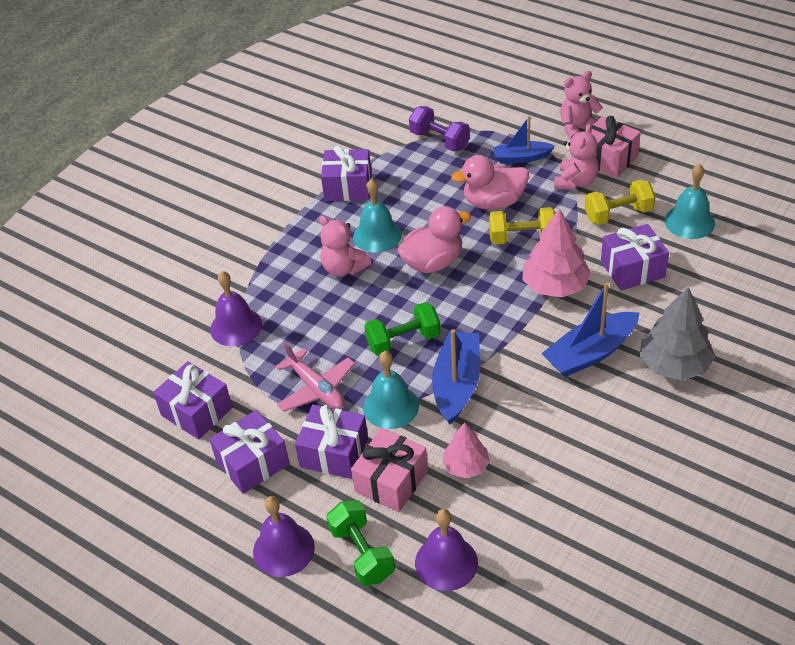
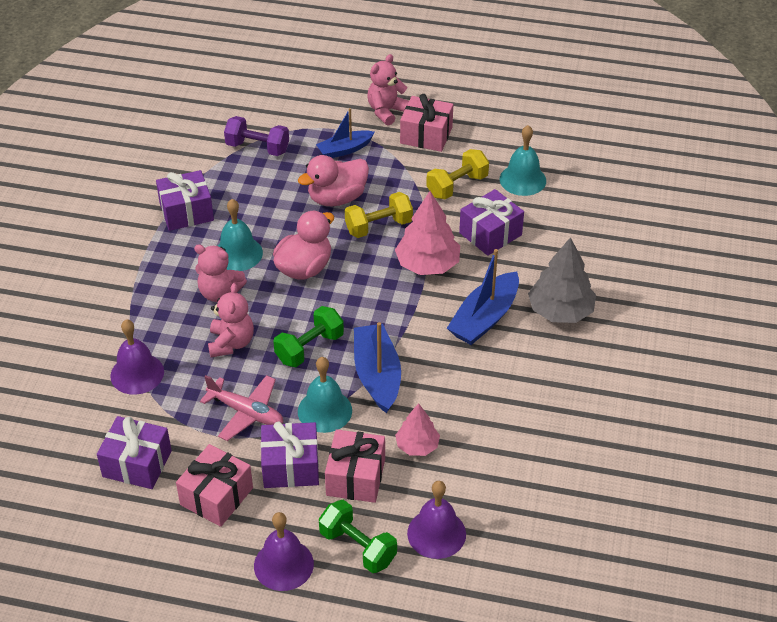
camera: 25 degrees left, 0 degrees up
(252, 463) = (216, 496): purple gift -> pink gift
(575, 182) = (405, 163): pink teddy bear -> pink teddy bear (231, 343)

